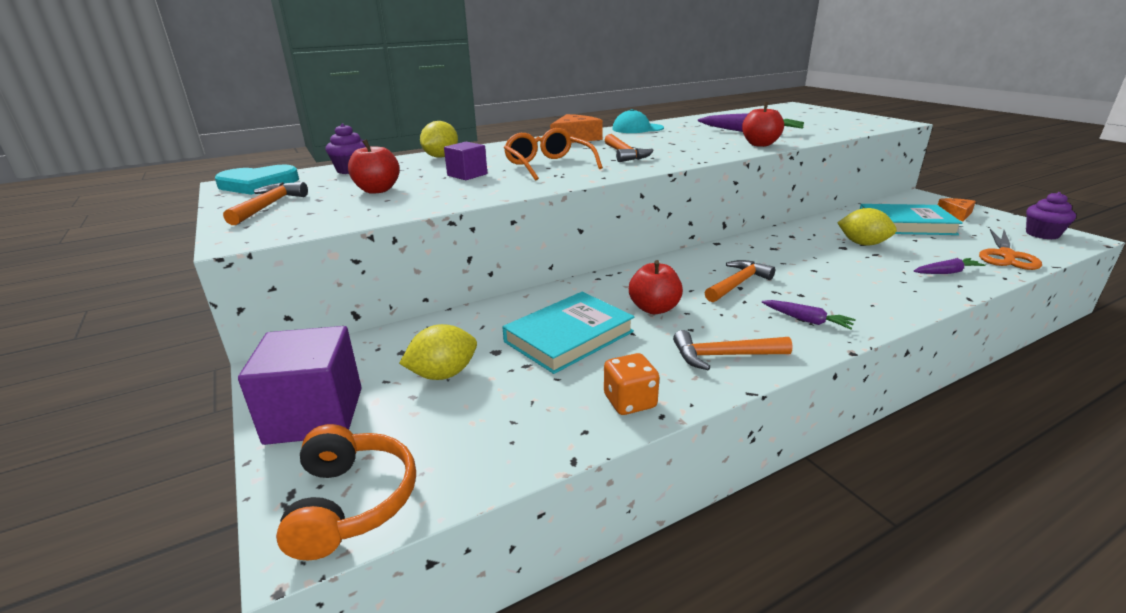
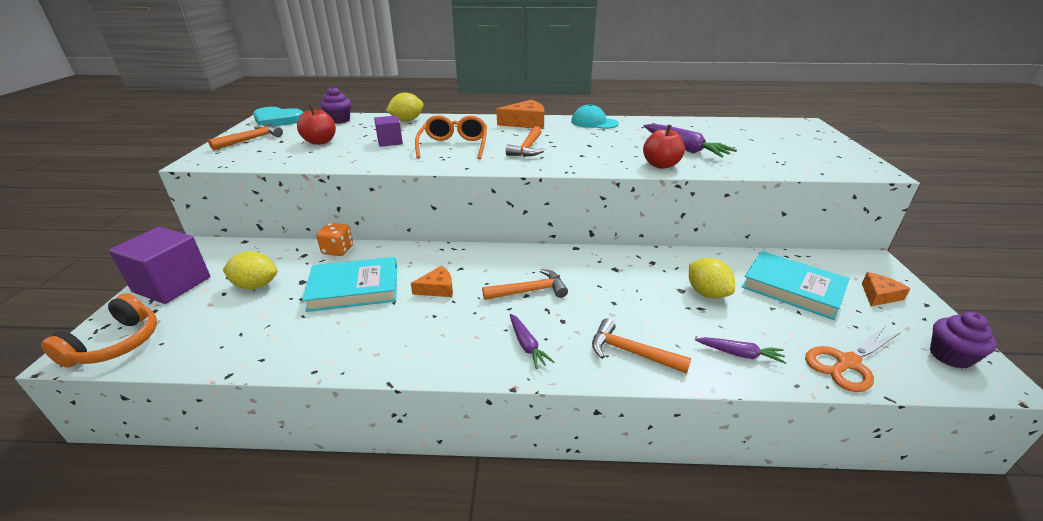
camera: 30 degrees right, 5 degrees up
(630, 402) = (313, 352): orange dice -> orange dice (338, 250)
(654, 308) = (437, 288): red apple -> orange cheese
(724, 356) = (420, 346): orange hammer -> orange hammer (631, 352)

